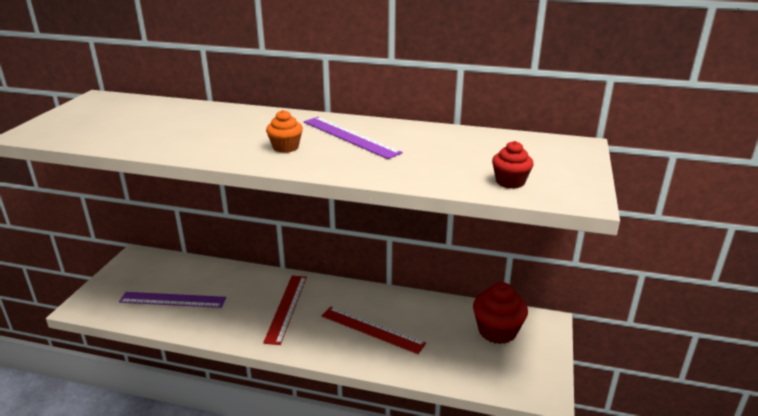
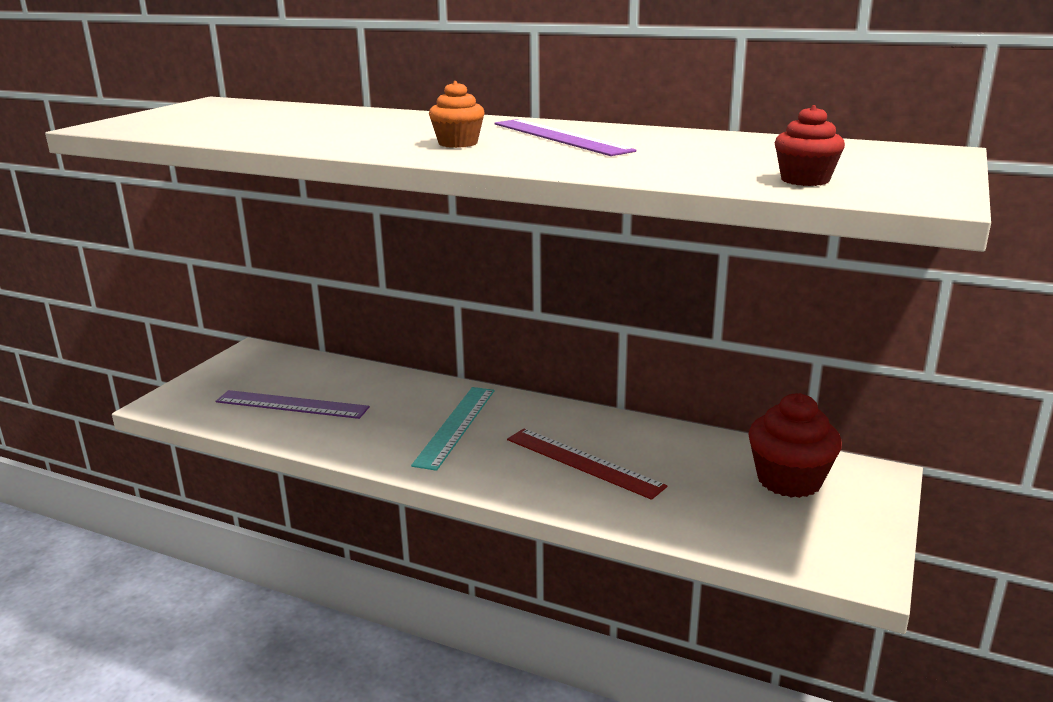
camera: 10 degrees right, 5 degrees down
(286, 308) = (456, 426): red ruler -> turquoise ruler

